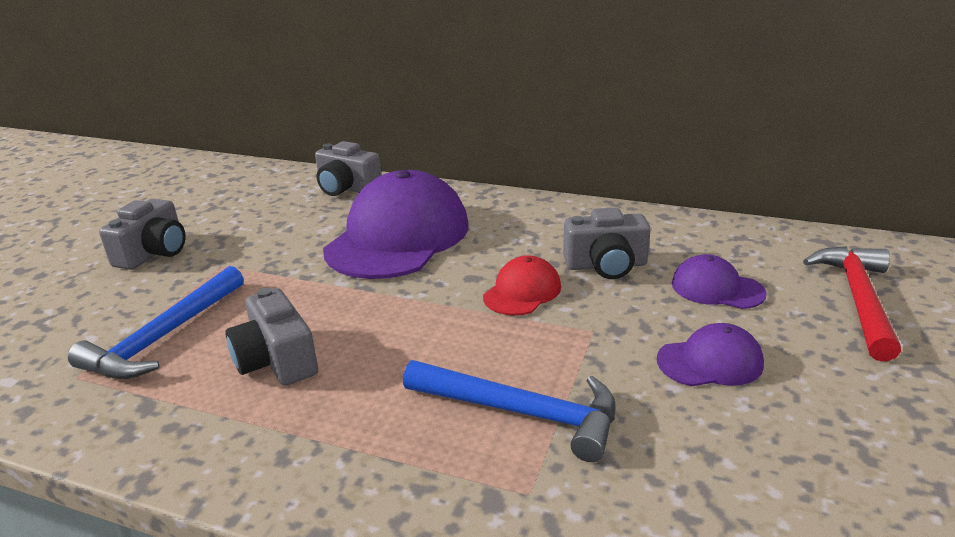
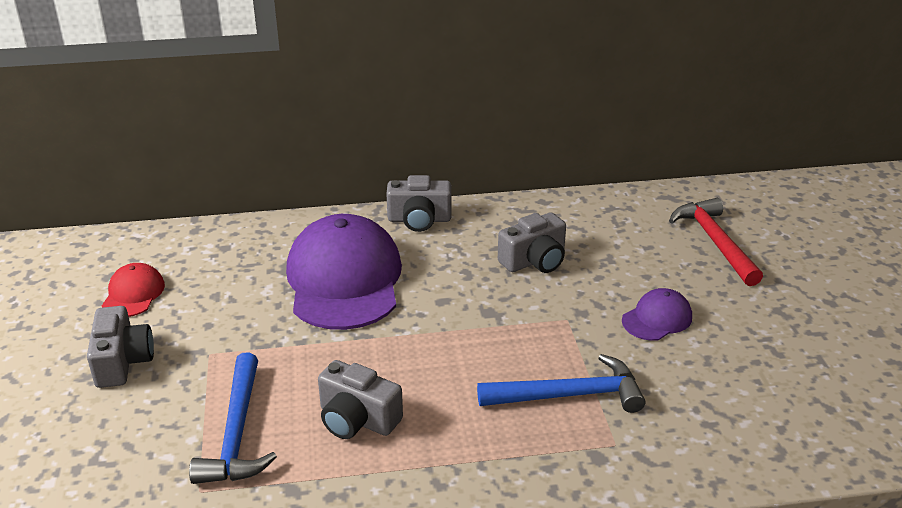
camera: 30 degrees left, 5 degrees up
(347, 188) = (242, 240): grey camera -> grey camera (419, 220)
(522, 292) = (491, 302): red cap -> red cap (133, 294)
(717, 288) = (624, 259): purple cap -> none

